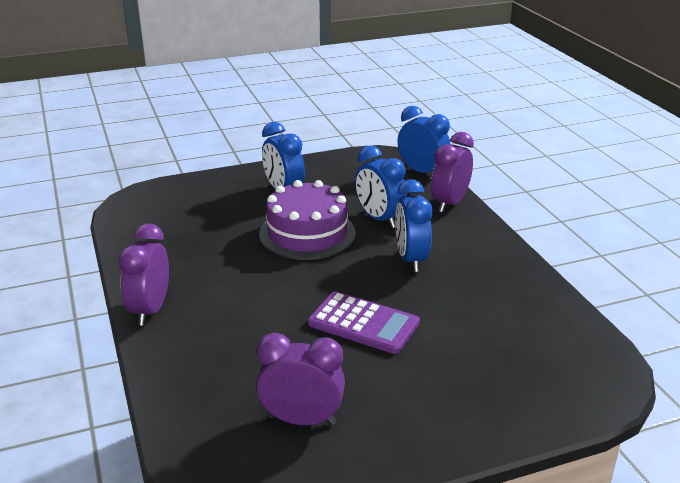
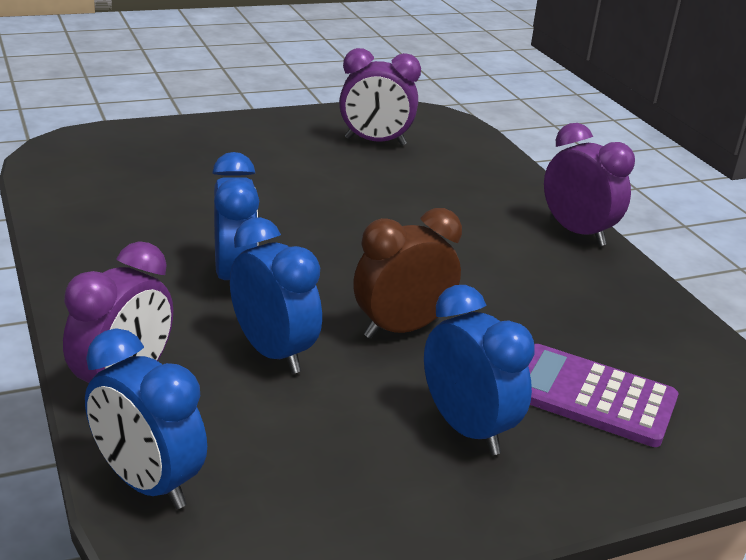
camera: 175 degrees right, 0 degrees up
(150, 310) = (577, 232): purple clock -> purple clock turned 45 degrees counterclockwise
(307, 233) = (401, 329): purple cake -> brown clock
(363, 323) = (314, 206): purple calculator -> purple calculator (591, 396)

